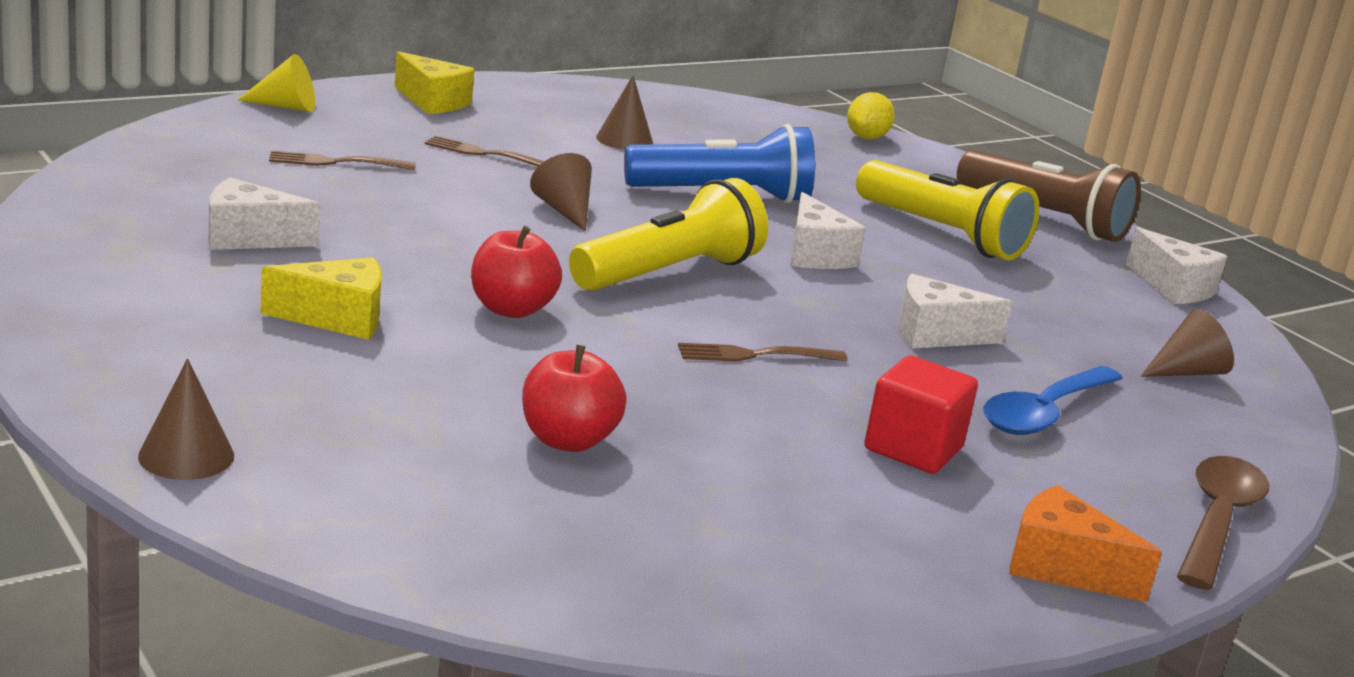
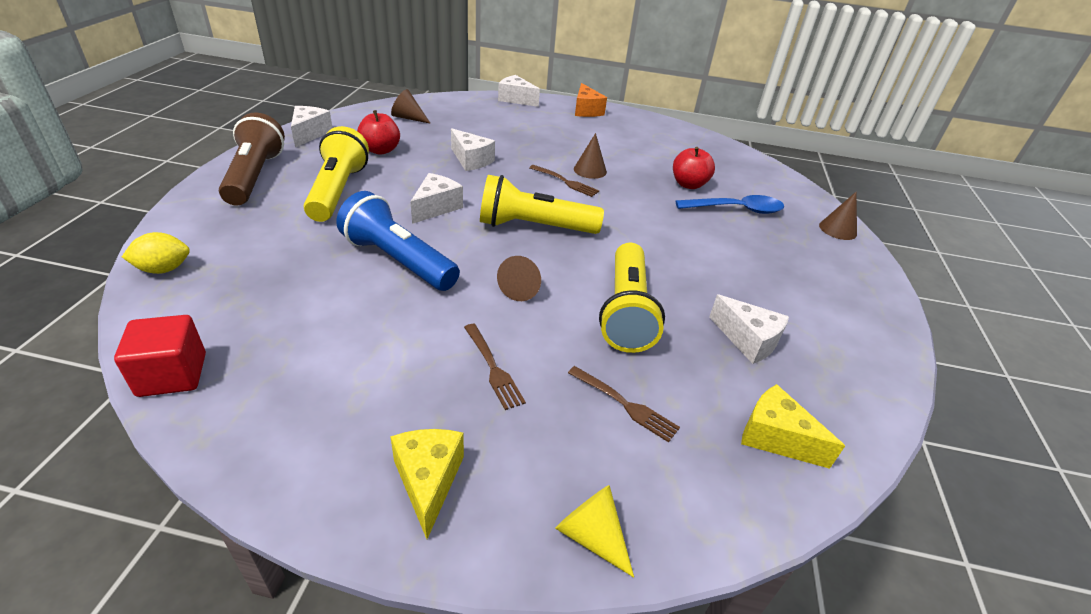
camera: 135 degrees left, 15 degrees up
(337, 318) = (736, 265): yellow cheese -> yellow cheese (775, 437)
(422, 223) = (626, 311): none -> yellow flashlight
(511, 309) = (644, 238): red apple -> red apple (380, 150)
(624, 140) = (353, 342): brown cone -> brown cone (590, 170)
(913, 449) = (569, 140): red cube -> red cube (172, 374)
(1044, 413) = (498, 130): blue spoon -> blue spoon (736, 209)
(1217, 521) = (516, 99): brown spoon -> white cheese

